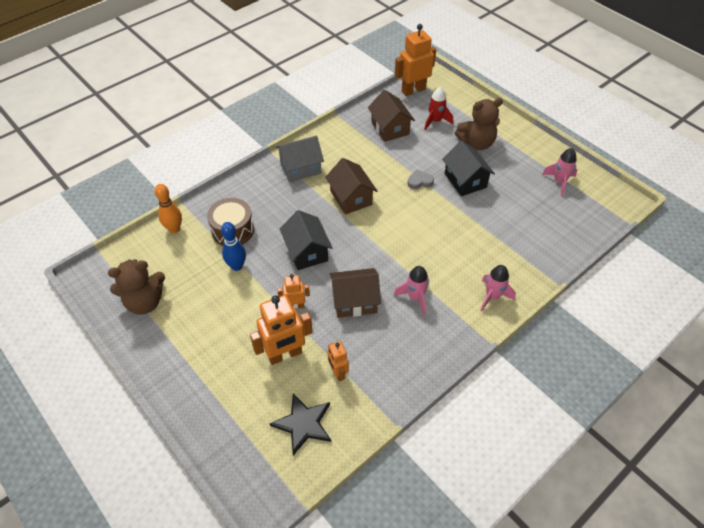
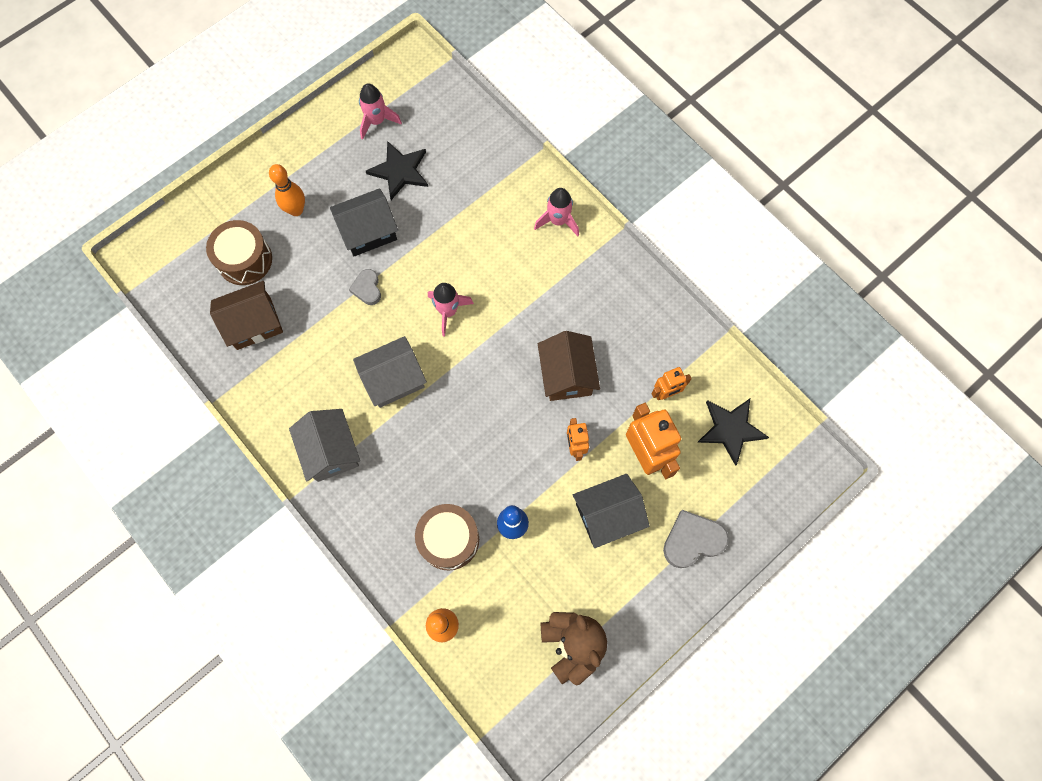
camera: 90 degrees left, 20 degrees up
(209, 387) = (692, 540): none -> grey heart
(307, 251) = (488, 435): black house -> black house (607, 515)
(351, 198) = (393, 379): brown house -> grey house
(413, 90) = (168, 286): orange robot -> none
(415, 297) = (560, 305): pink rocket -> pink rocket (448, 311)
(435, 121) = (244, 260): red rocket -> brown drum
(476, 143) = (296, 210): brown teddy bear -> orange bowling pin
(519, 196) = (400, 171): none -> black star

